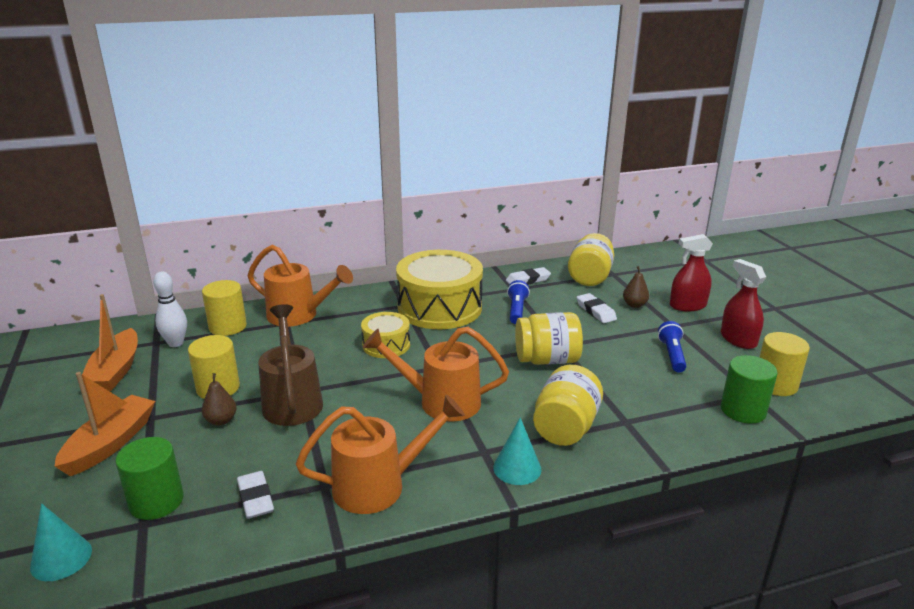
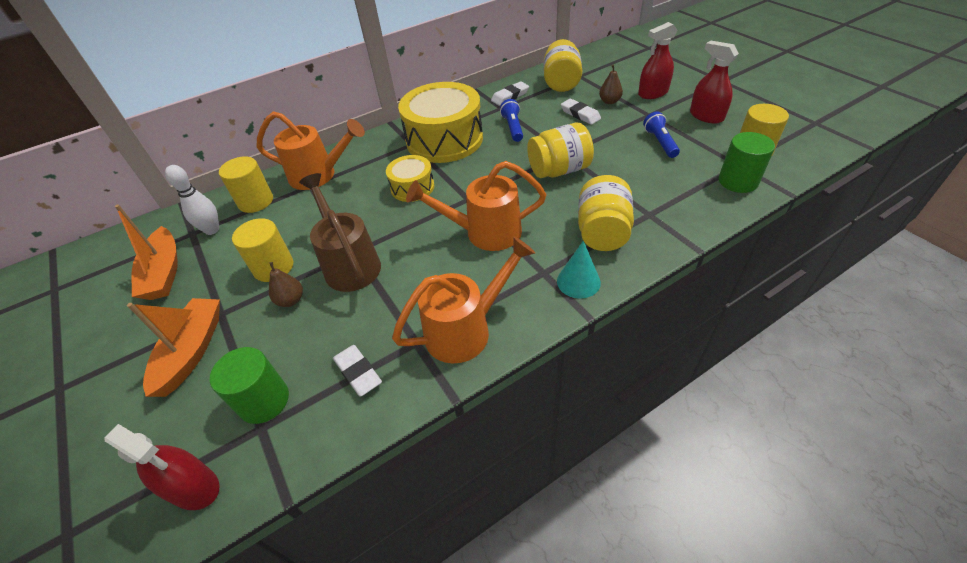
camera: 10 degrees left, 20 degrees up
(61, 558) = (194, 487): turquoise cone -> red spray bottle

